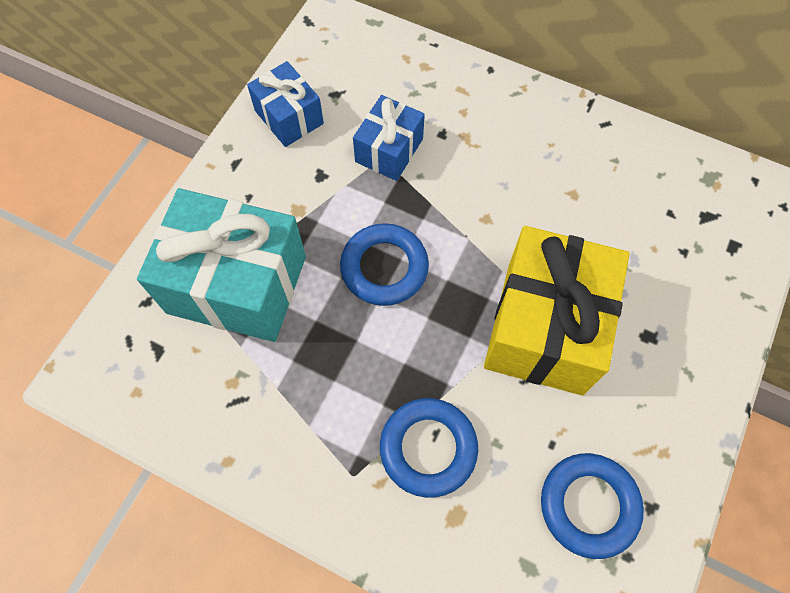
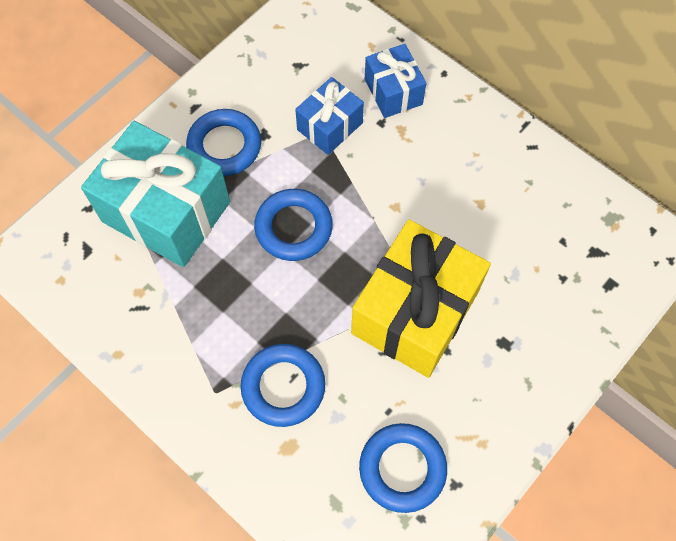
camera: 15 degrees right, 0 degrees up
(281, 197) = (224, 146): none -> blue ring
(289, 117) = (252, 77): blue gift -> blue gift (393, 92)

